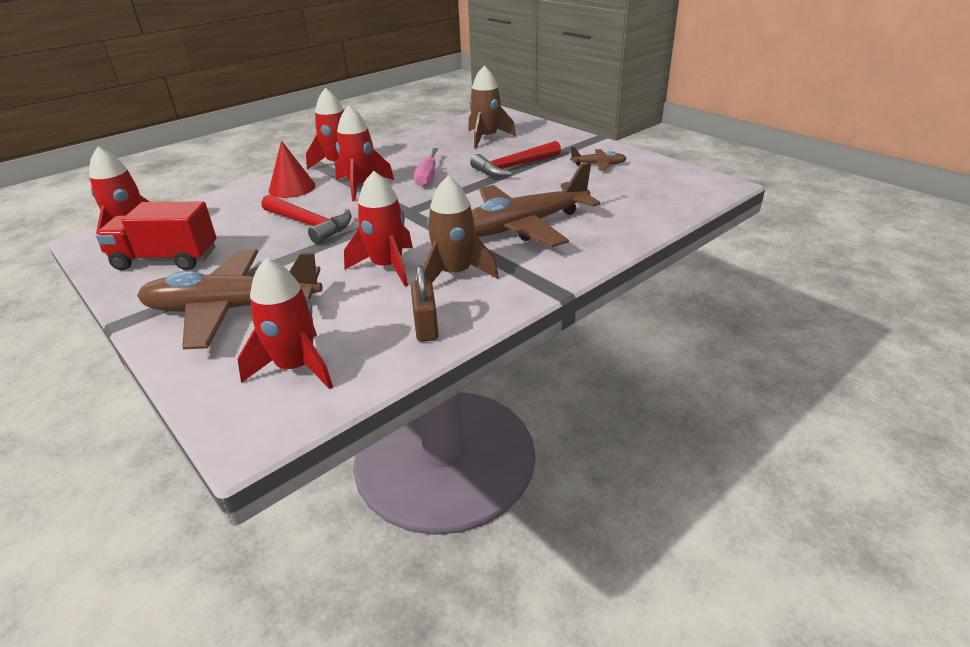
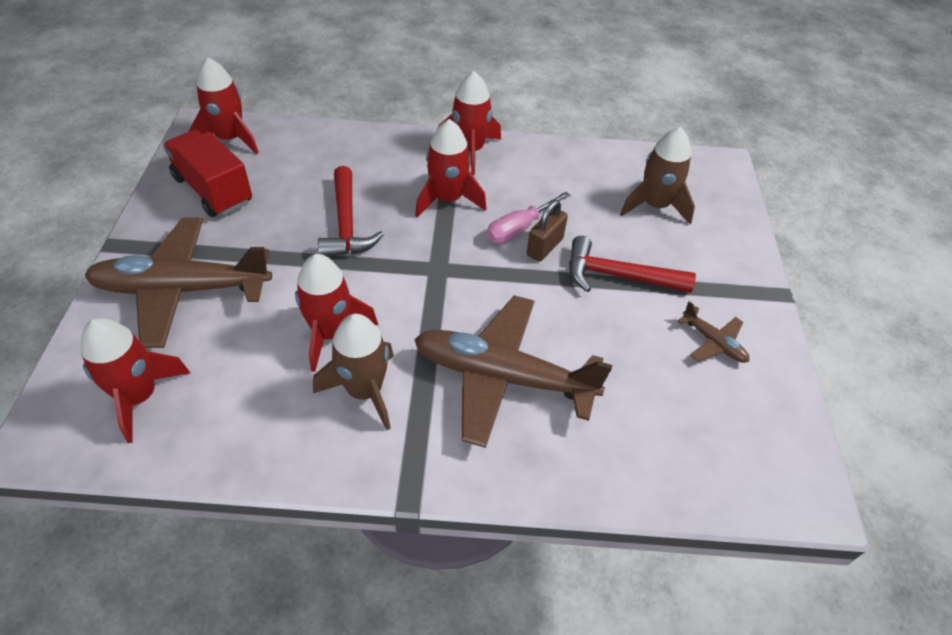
camera: 40 degrees right, 15 degrees up
(232, 309) = (182, 290): brown plane -> brown plane turned 45 degrees counterclockwise
(292, 188) = (394, 159): red cone -> none
(426, 327) = (262, 438): brown padlock -> brown padlock (544, 247)

